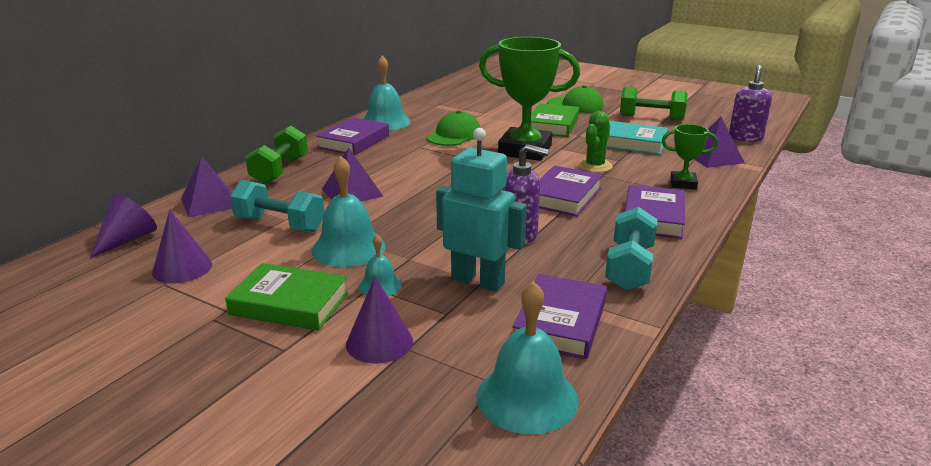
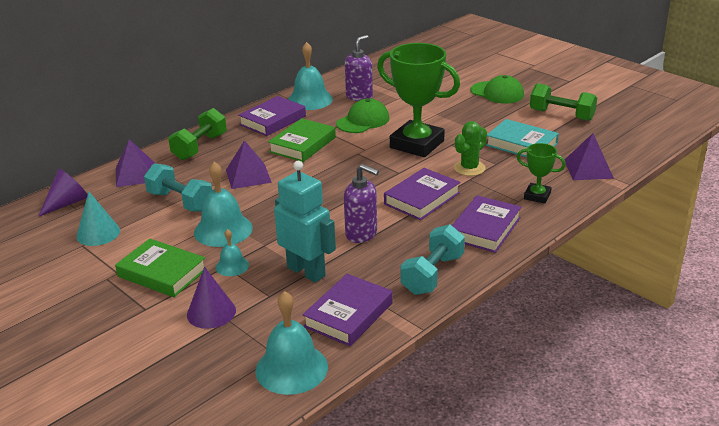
camera: 15 degrees right, 5 degrees up
(182, 268) = (98, 233): purple cone -> turquoise cone
(552, 125) = (460, 116): green book -> green book (302, 145)
(745, 138) = (638, 148): purple soap dispenser -> purple soap dispenser (359, 96)

